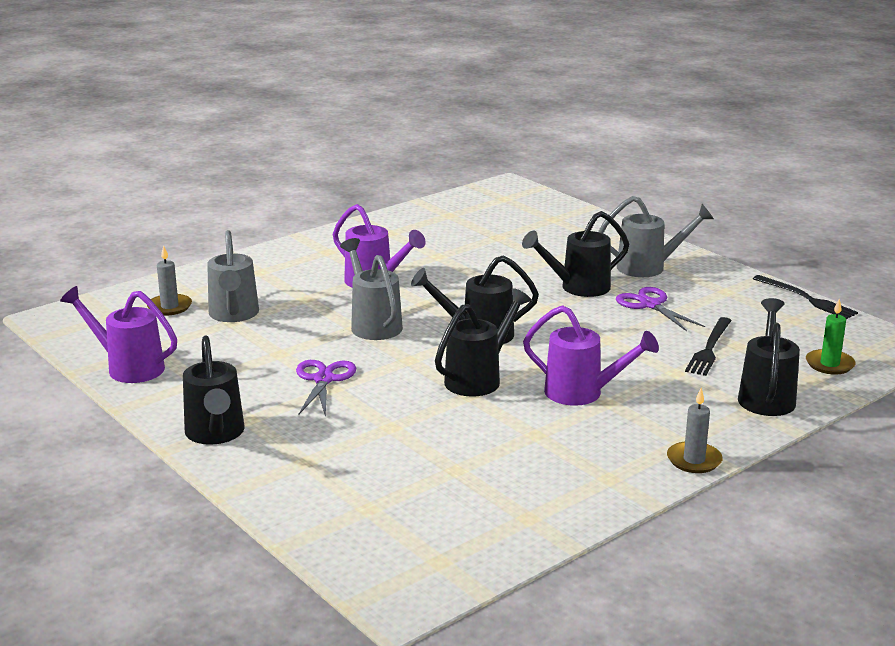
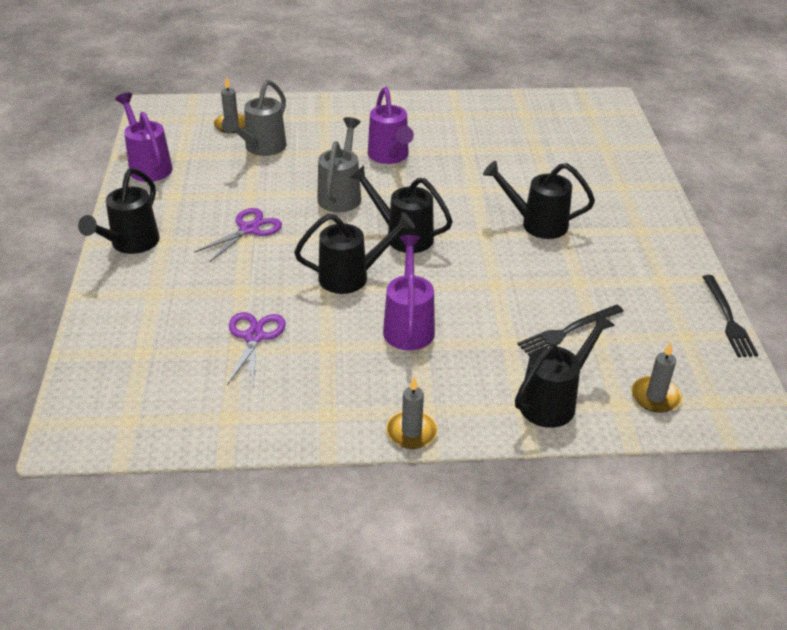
camera: 35 degrees right, 15 degrees up
(582, 393) = (408, 326): purple watering can -> purple watering can turned 150 degrees counterclockwise
(648, 267) = (623, 227): grey watering can -> none
(650, 305) = (575, 265): purple scissors -> purple scissors (254, 337)
(829, 364) = (655, 397): green candle -> grey candle

